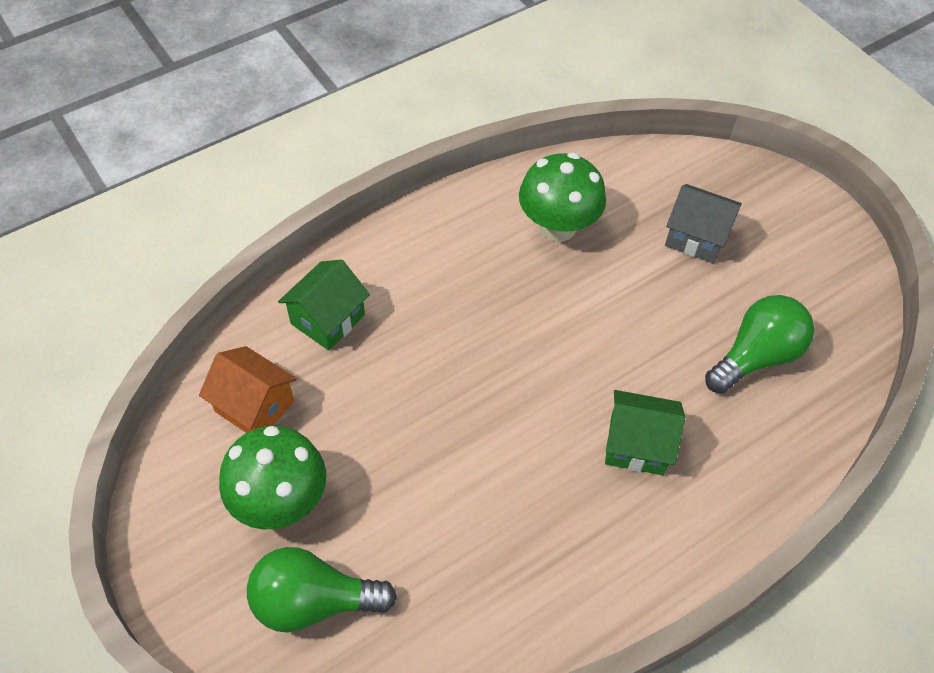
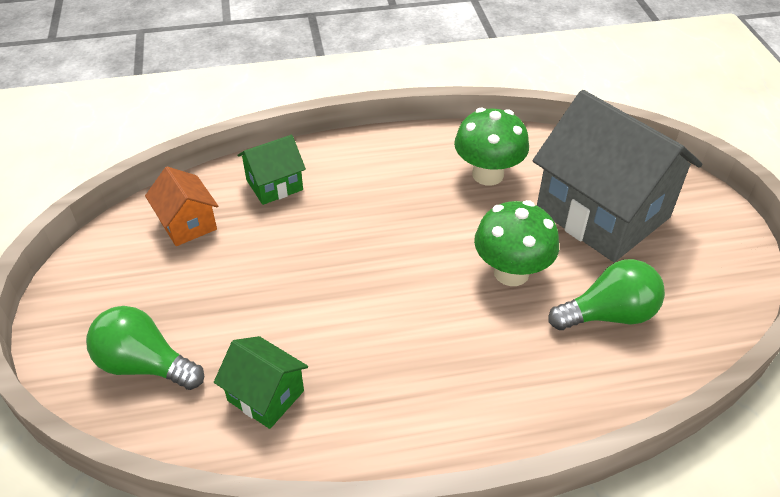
camera: 25 degrees right, 10 degrees down
(281, 502) = (165, 290): green mushroom -> green mushroom (511, 272)
(637, 445) = (464, 345): green house -> green house (266, 396)
(696, 237) = (602, 213): grey house -> grey house, size x2.13

